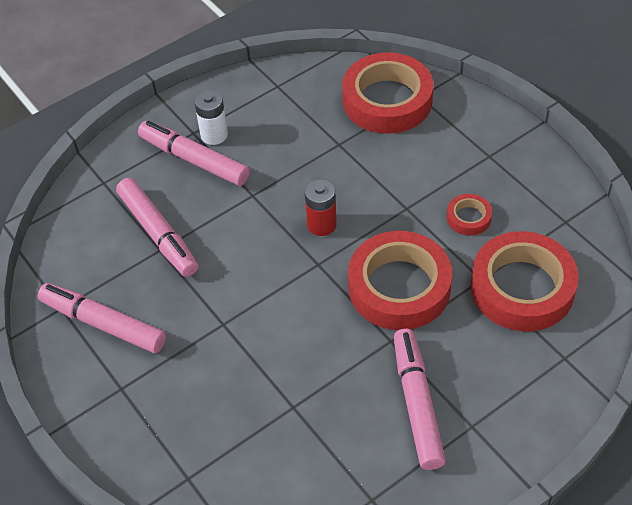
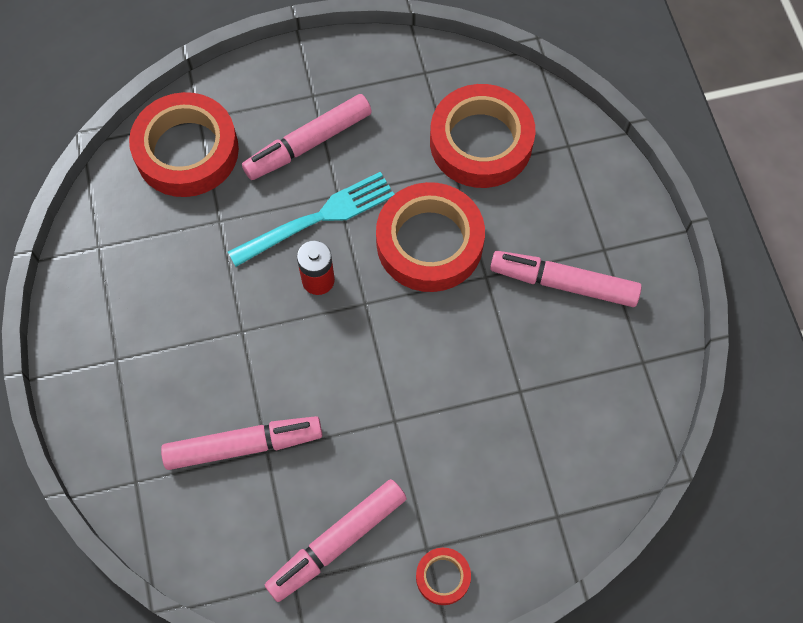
camera: 70 degrees left, 15 degrees up
(194, 160) = (158, 372): pink marker -> pink marker (308, 144)
(214, 135) = (133, 339): white battery -> none
(378, 203) = (319, 217): none -> turquoise fork
(468, 218) = (379, 148): red tape -> red tape (443, 577)

